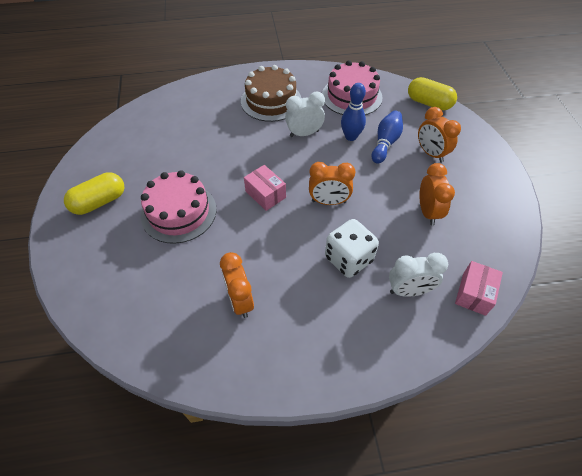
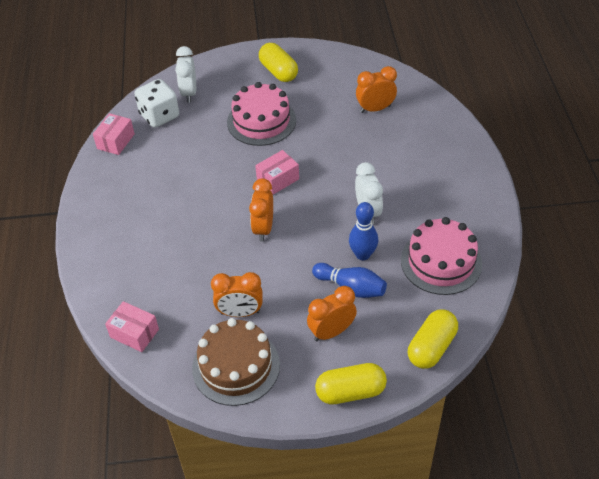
camera: 95 degrees right, 5 degrees down
(193, 363) = (116, 141): none -> pink box
(240, 301) = (162, 165): orange clock -> orange clock (375, 109)
(271, 101) = (426, 183): brown cake -> brown cake (236, 366)
(348, 259) = (191, 239): white dice -> white dice (159, 116)
(409, 290) = (148, 281): white clock -> white clock (189, 93)
(480, 143) = (350, 392): none -> yellow capsule

